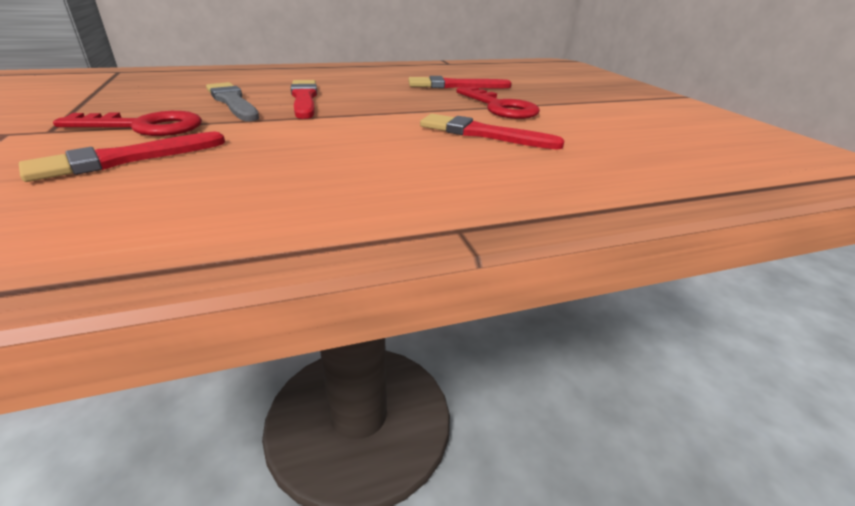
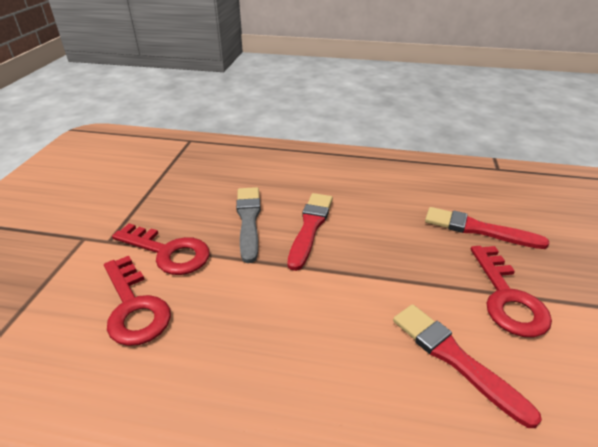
camera: 30 degrees right, 5 degrees up
(124, 159) = (134, 307): red brush -> red key

